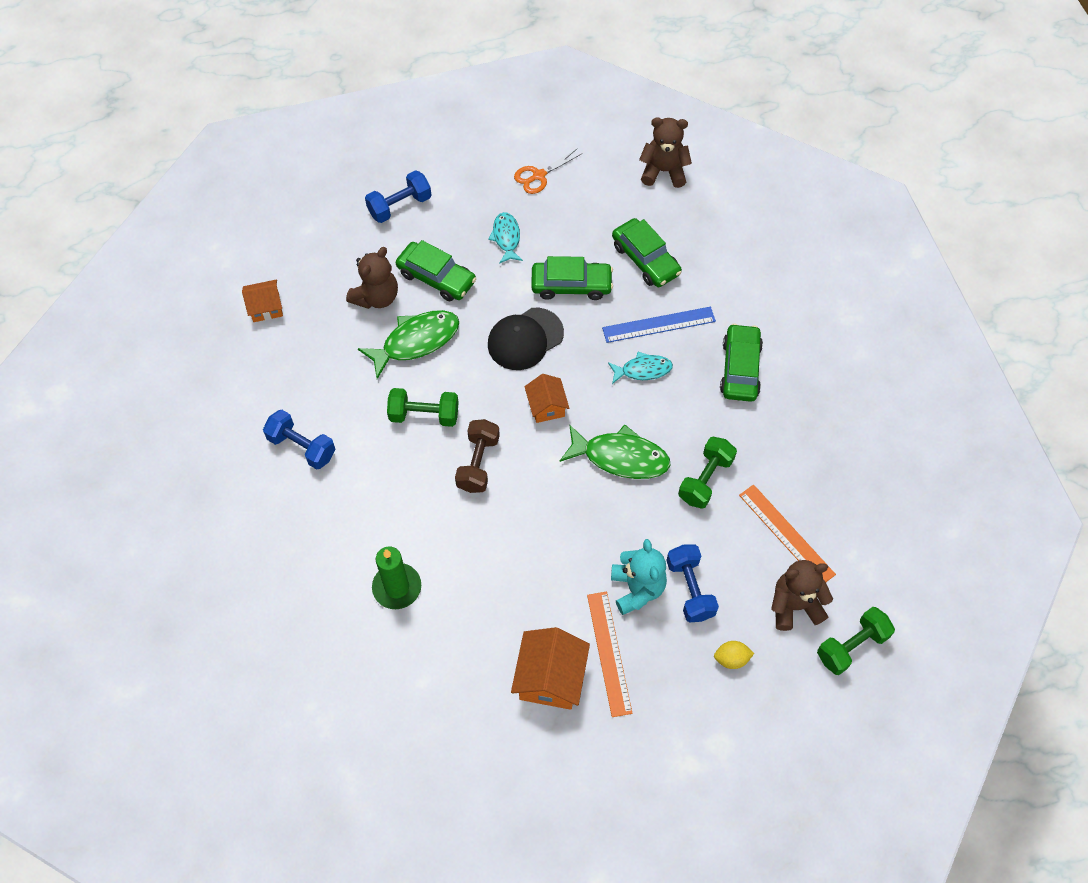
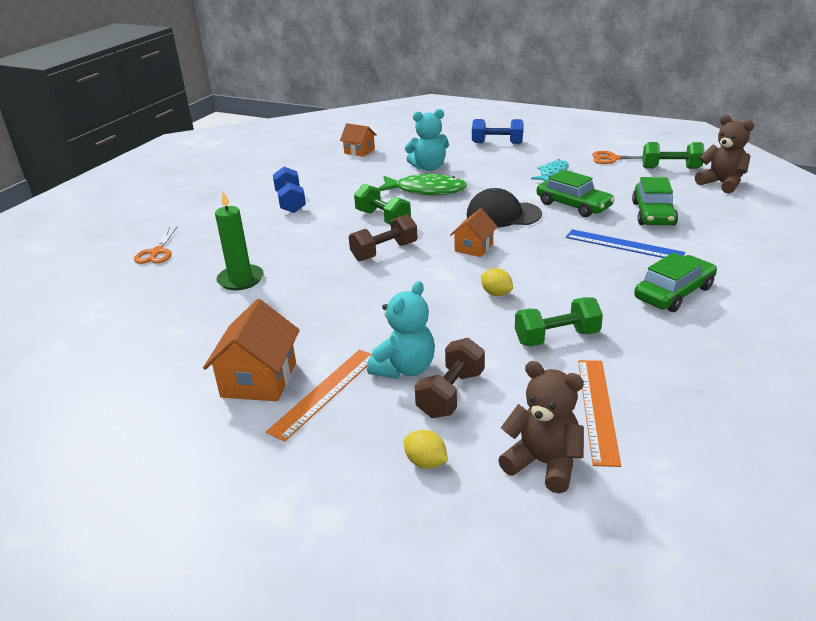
camera: 45 degrees right, 30 degrees down
(267, 610) = (157, 252): none -> orange scissors
(376, 297) = (429, 167): brown teddy bear -> turquoise teddy bear
(436, 277) = (479, 173): green car -> none
(550, 678) = (259, 380): orange house -> orange house turned 45 degrees counterclockwise
(620, 457) = (496, 293): green fish -> yellow lemon
(643, 370) = (578, 260): turquoise fish -> none
(690, 589) = (451, 394): blue dumbbell -> brown dumbbell
(851, 646) = (573, 536): green dumbbell -> green dumbbell (670, 168)

